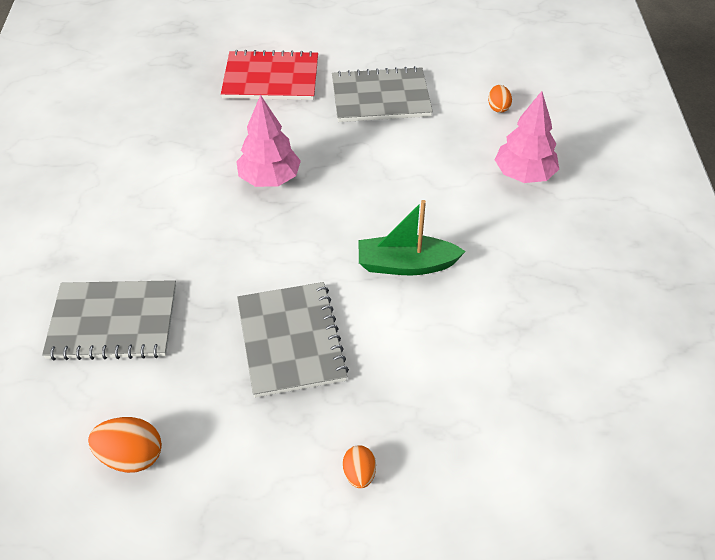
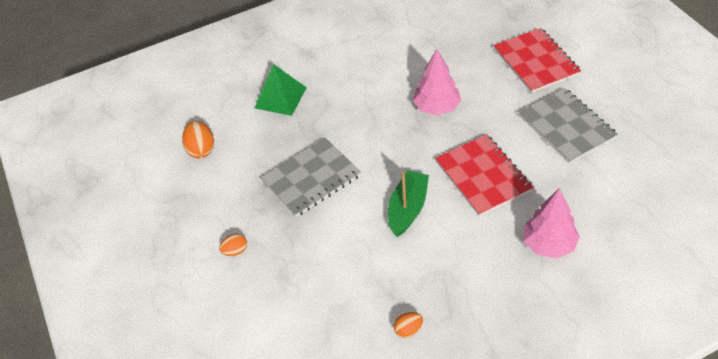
camera: 70 degrees right, 0 degrees up
(113, 322) = (280, 97): grey notebook -> green pyramid
(402, 184) = (483, 176): none -> red notebook
(406, 265) = (408, 209): green boat -> green boat turned 45 degrees clockwise
(498, 107) = (616, 200): orange egg -> orange egg (408, 330)

